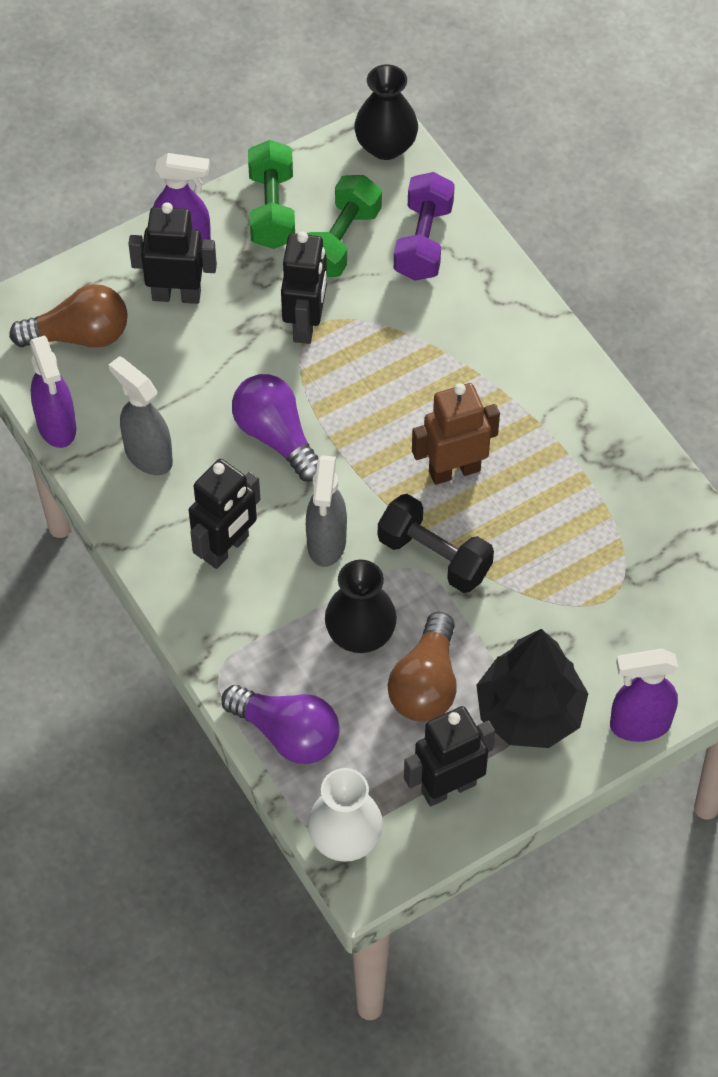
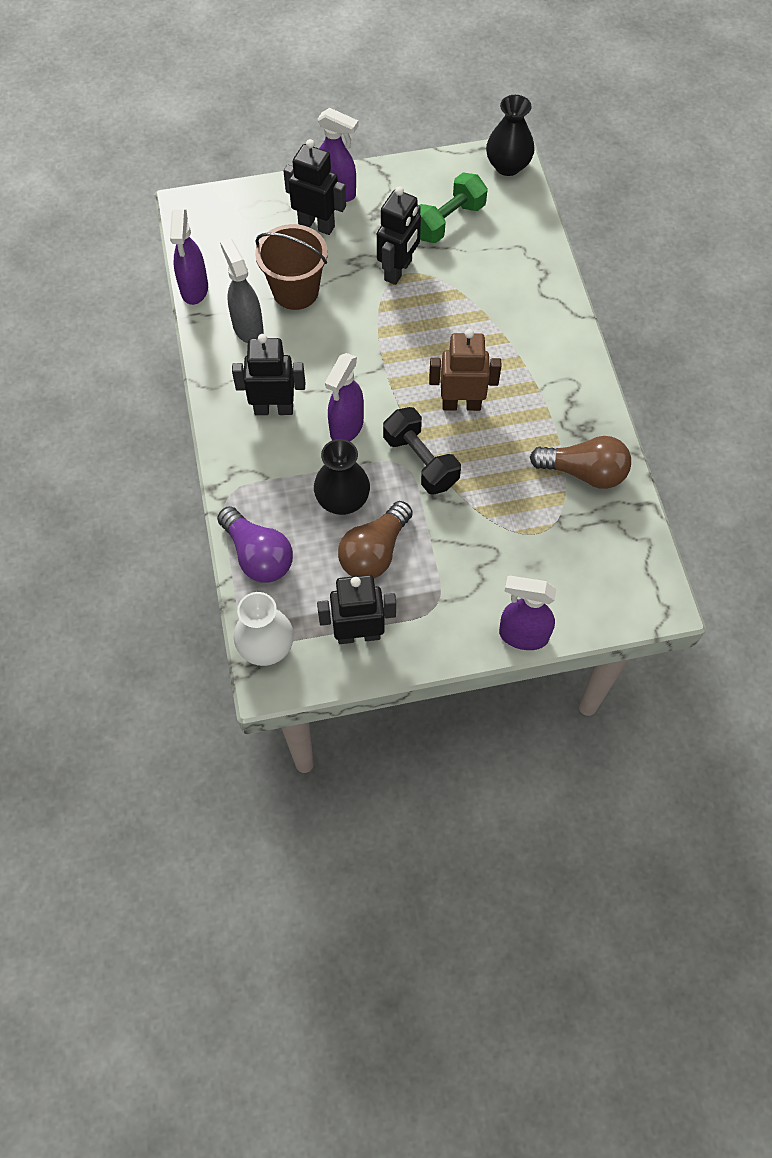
camera: 20 degrees right, 5 degrees up
(79, 336) = (237, 233): brown light bulb -> brown light bulb (584, 472)
(187, 390) = (295, 291): none -> brown bucket
(226, 548) = (273, 409): black robot -> black robot turned 150 degrees counterclockwise
(272, 209) = (408, 186): green dumbbell -> none
(276, 437) = (343, 342): purple light bulb -> none
(326, 543) = (346, 427): grey spray bottle -> purple spray bottle
(423, 241) = (507, 238): purple dumbbell -> none
(529, 712) = (443, 598): black tree -> none

